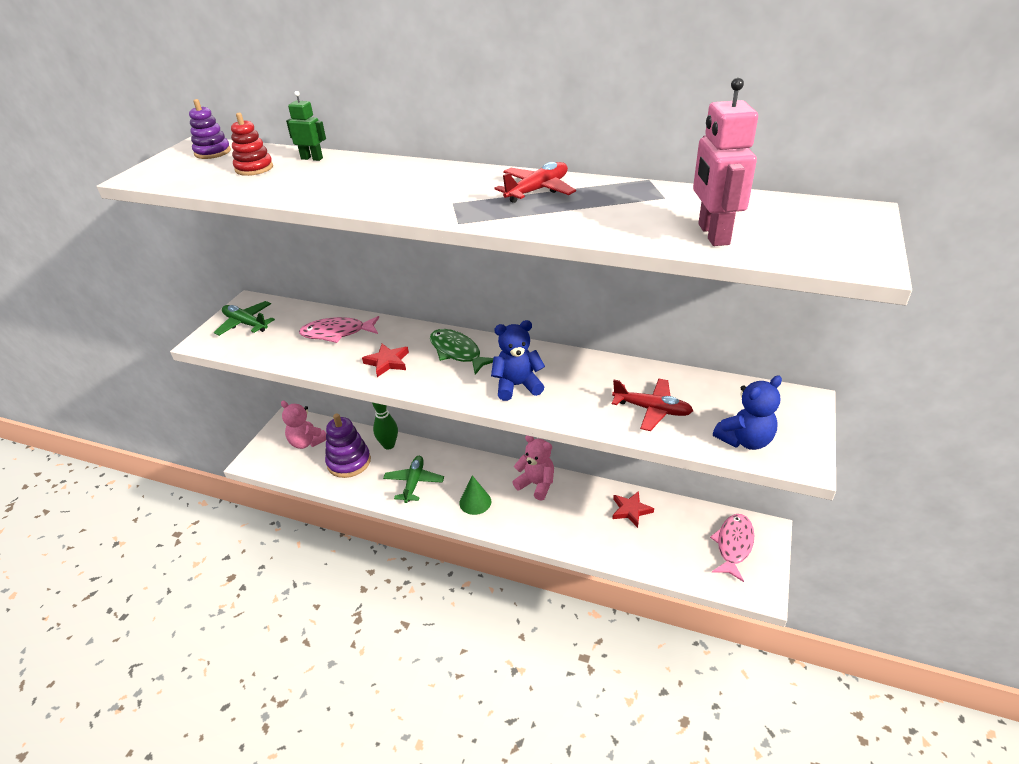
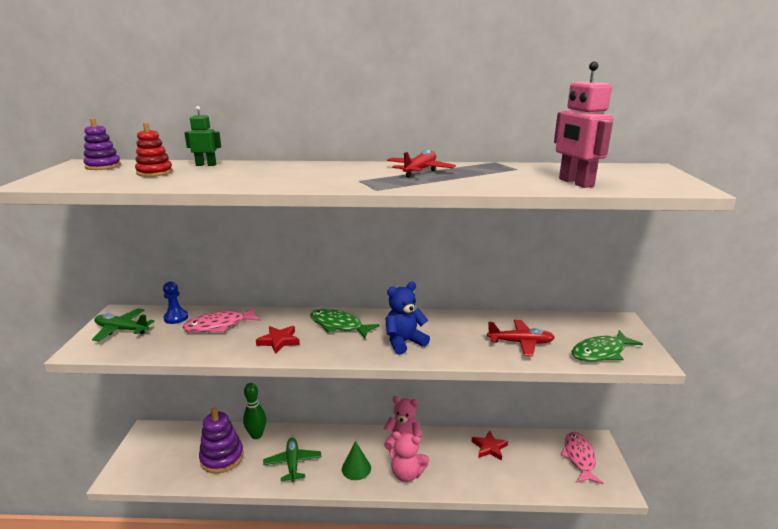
camera: 20 degrees left, 15 degrees down
(299, 316) = (176, 318): none -> blue pawn
(307, 442) = (173, 448): pink teddy bear -> pink teddy bear (407, 474)
(745, 440) = (601, 352): blue teddy bear -> green fish

